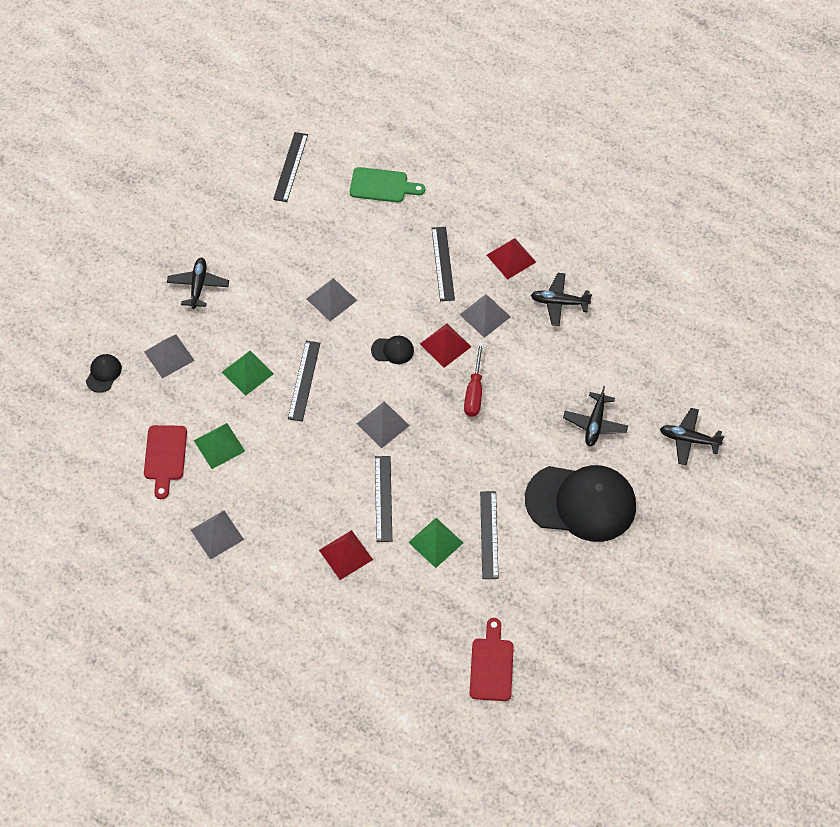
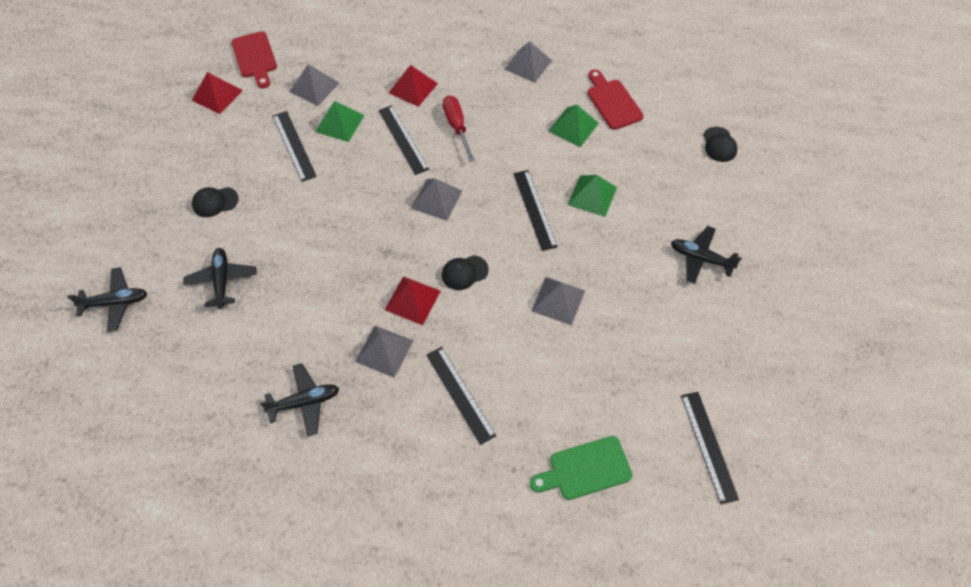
camera: 155 degrees right, 0 degrees up
(169, 356) = (675, 182): grey pyramid -> grey pyramid (314, 87)
(198, 286) = (700, 258): black plane -> black plane turned 135 degrees clockwise
(474, 392) = (360, 264): red screwdriver -> red screwdriver (457, 127)
(511, 258) = (383, 436): red pyramid -> red pyramid (217, 95)
(581, 503) = (215, 202): black cap -> black cap, size x0.40

